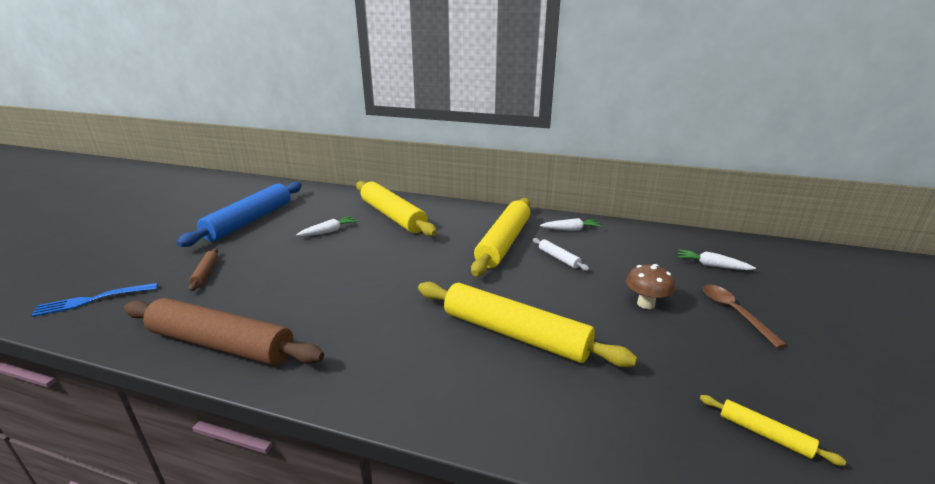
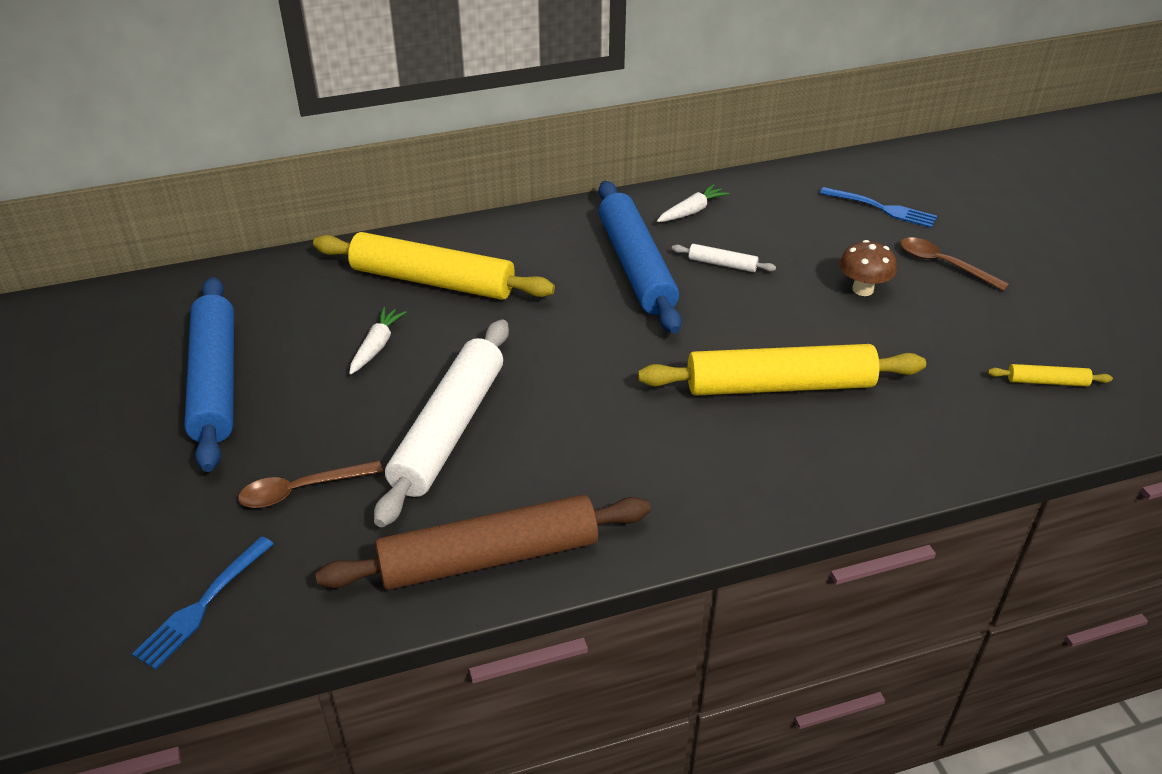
camera: 35 degrees left, 15 degrees up
(206, 273) = (301, 490): brown rolling pin -> brown spoon
(303, 276) = (449, 430): none -> white rolling pin
(504, 243) = (636, 266): yellow rolling pin -> blue rolling pin
(711, 265) = (881, 208): white carrot -> blue fork

